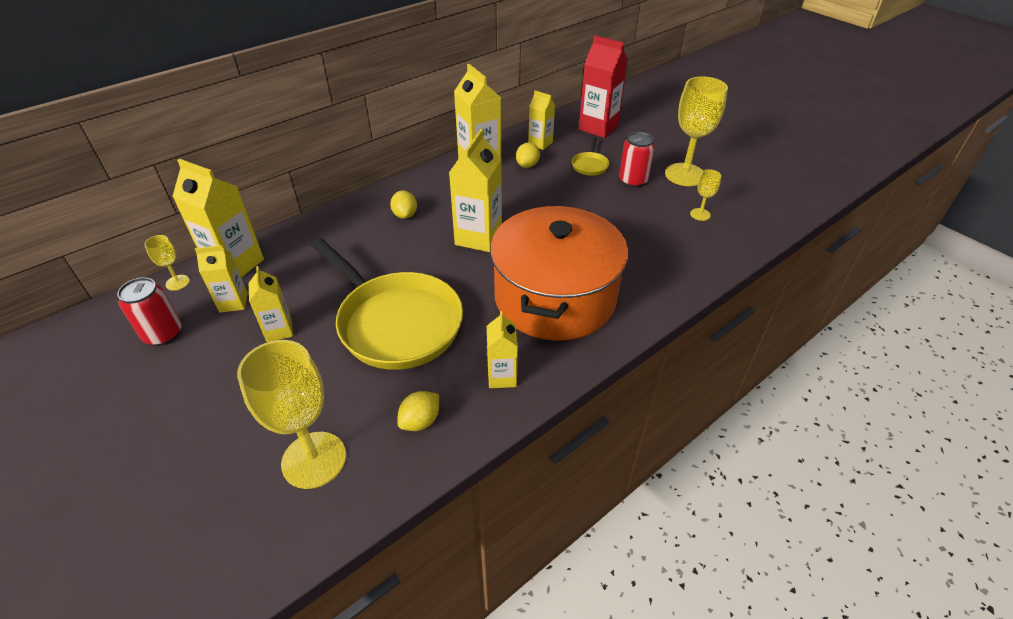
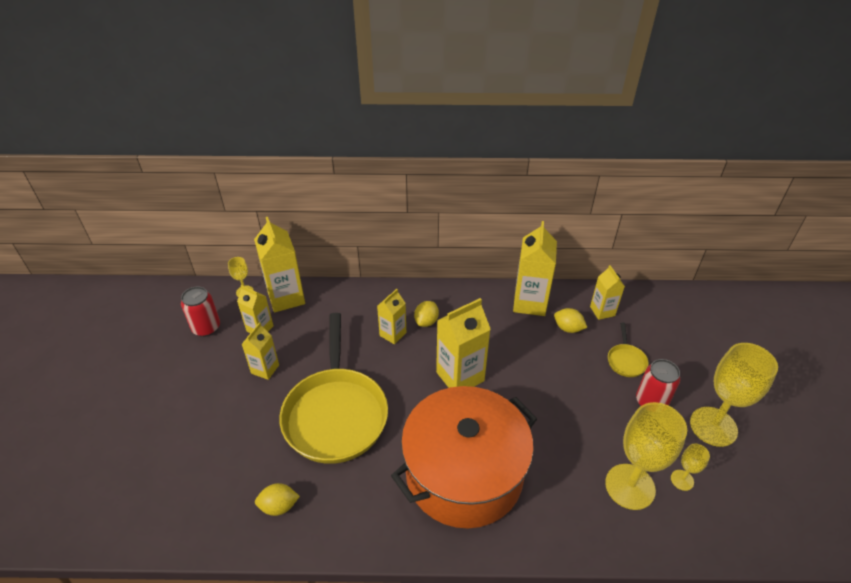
camera: 40 degrees right, 0 degrees up
(314, 460) = (200, 484): yellow goblet -> yellow goblet (630, 486)
(502, 377) = (360, 513): yellow carton -> yellow carton (393, 334)
(527, 165) = (568, 328): yellow lemon -> yellow lemon turned 60 degrees clockwise
(590, 165) = (626, 360): yellow pan -> yellow pan turned 45 degrees counterclockwise
(598, 127) = (676, 323): red carton -> none

